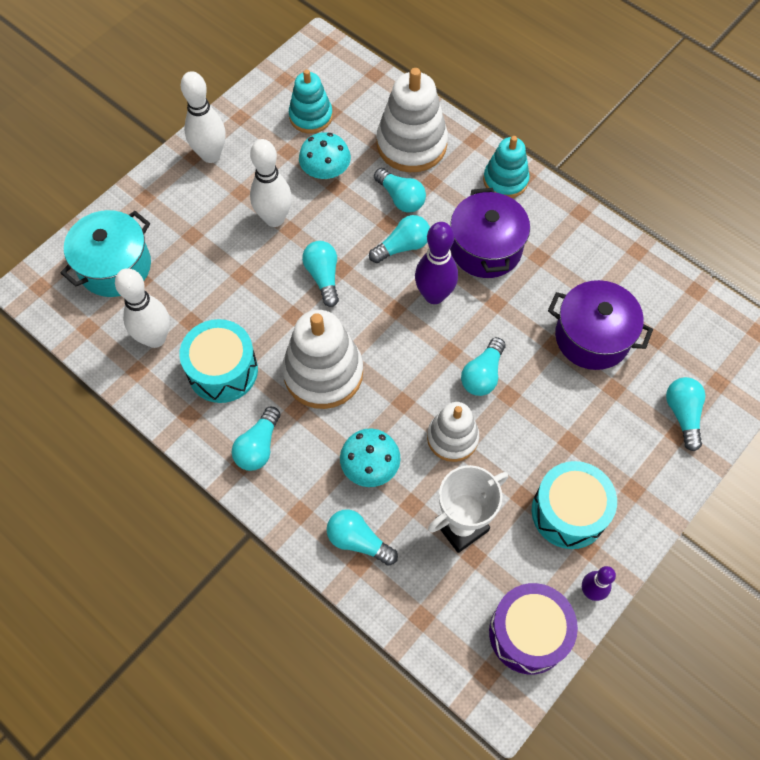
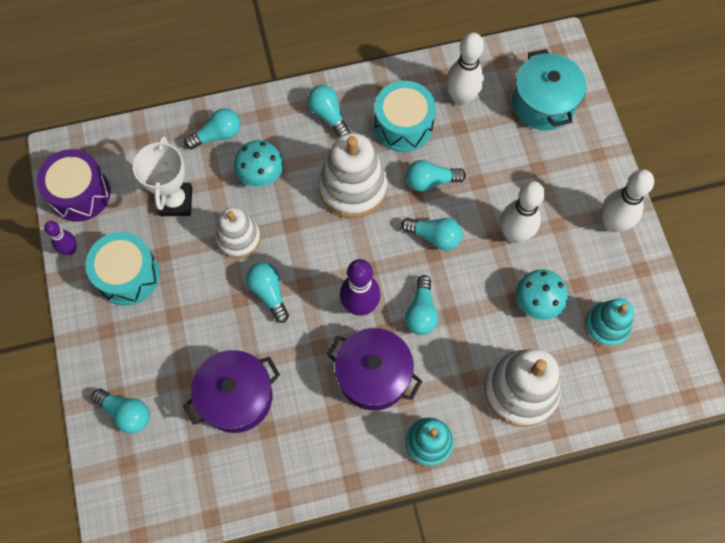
camera: 125 degrees right, 5 degrees up
(400, 198) = (469, 342): turquoise light bulb -> turquoise light bulb (430, 181)

